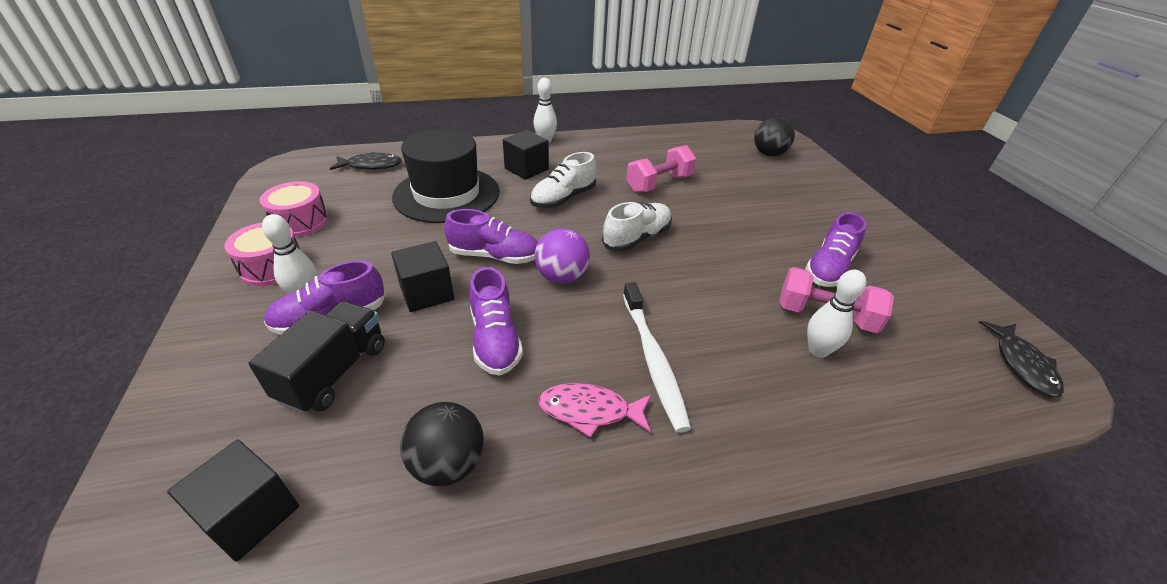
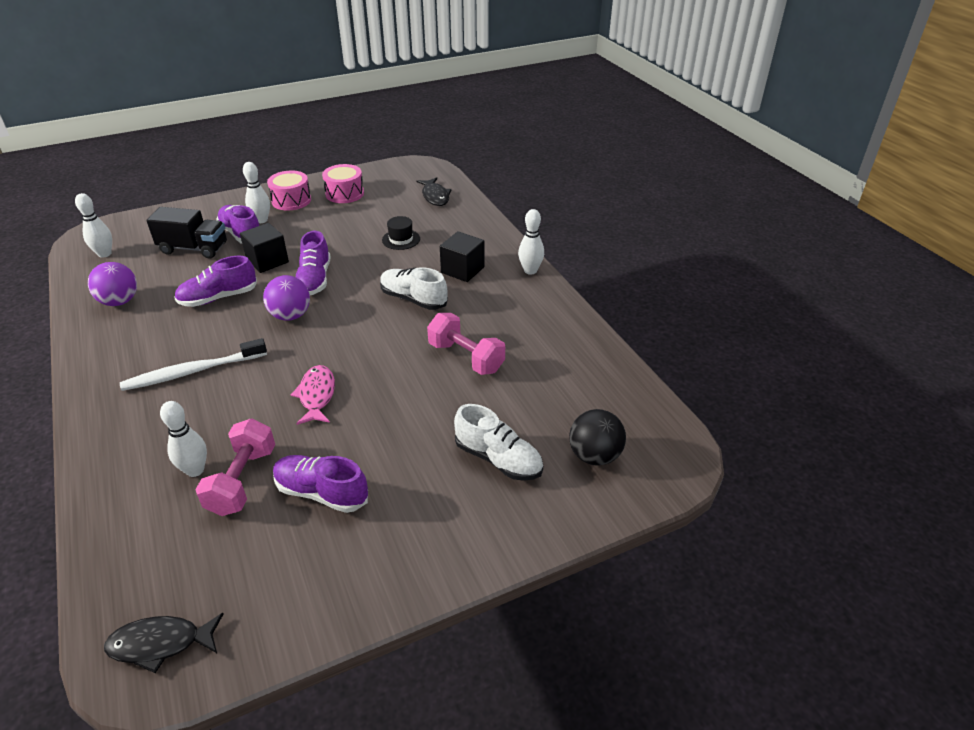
camera: 80 degrees right, 0 degrees up
(250, 514) = (104, 254): black cube -> white bowling pin
(446, 194) = (401, 239): black hat -> black hat, size x0.42
(448, 464) = (119, 301): black ball -> purple ball
(589, 411) = (148, 347): pink fish -> pink fish (317, 395)
(637, 238) = (354, 350): white shoe -> white shoe (498, 459)

